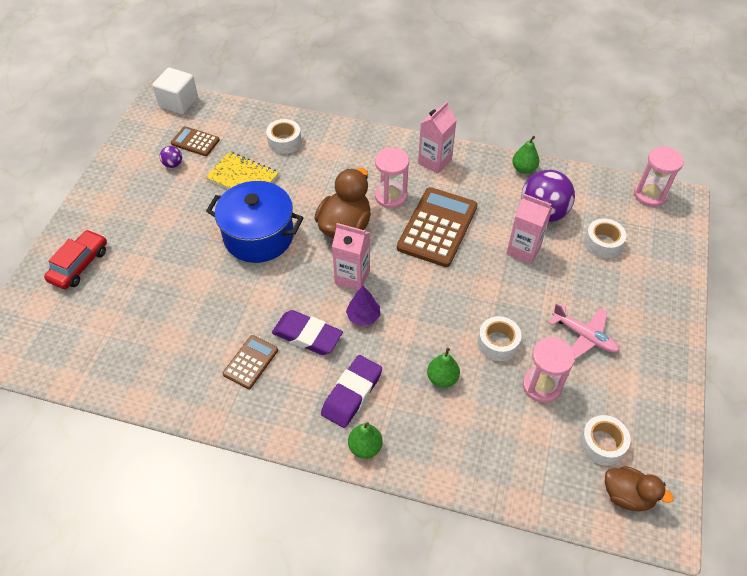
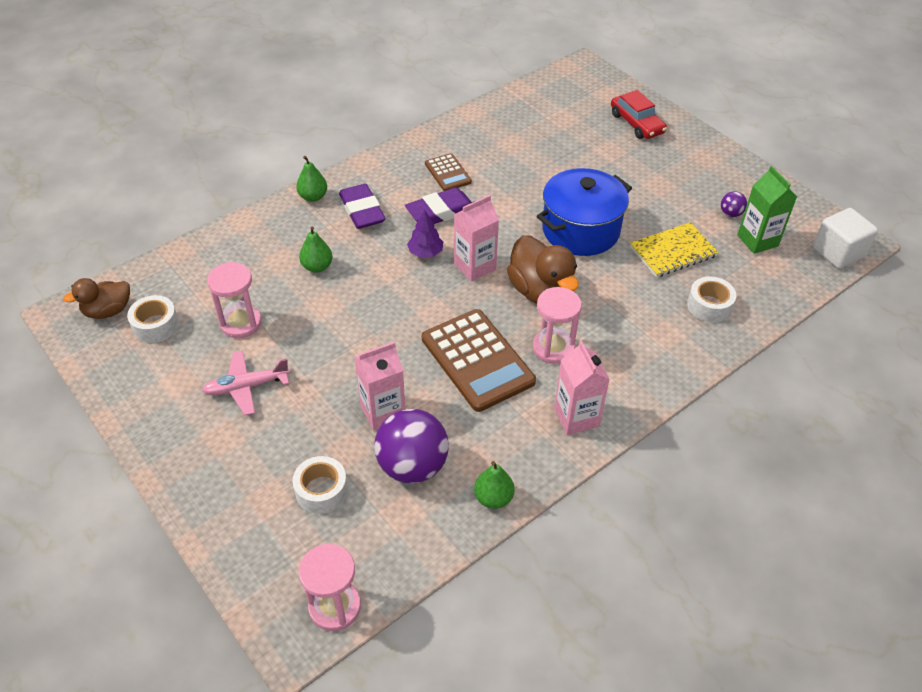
camera: 125 degrees right, 5 degrees down
(195, 142) = (757, 240): brown calculator -> green carton
(497, 343) = (308, 321): white tape -> none

